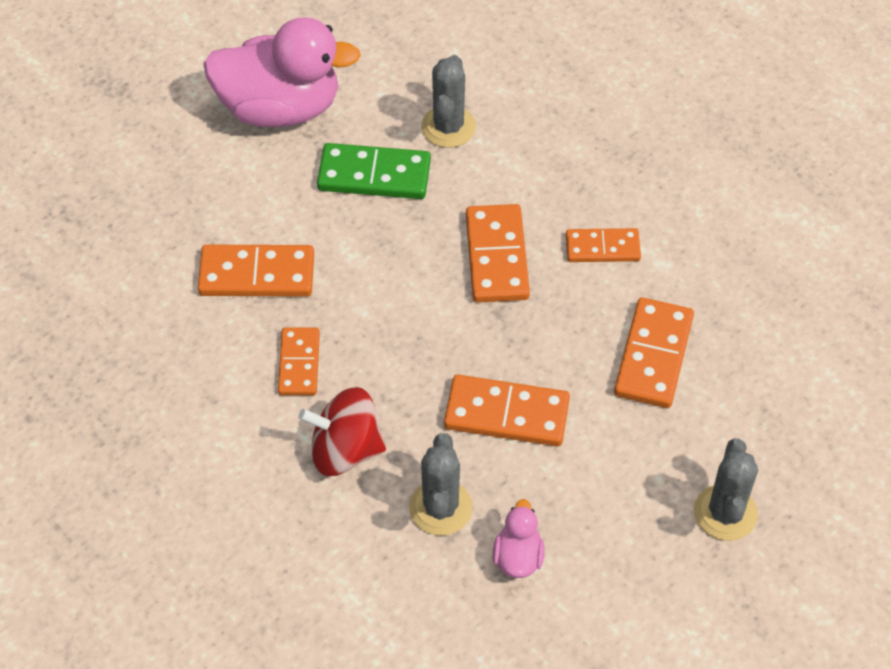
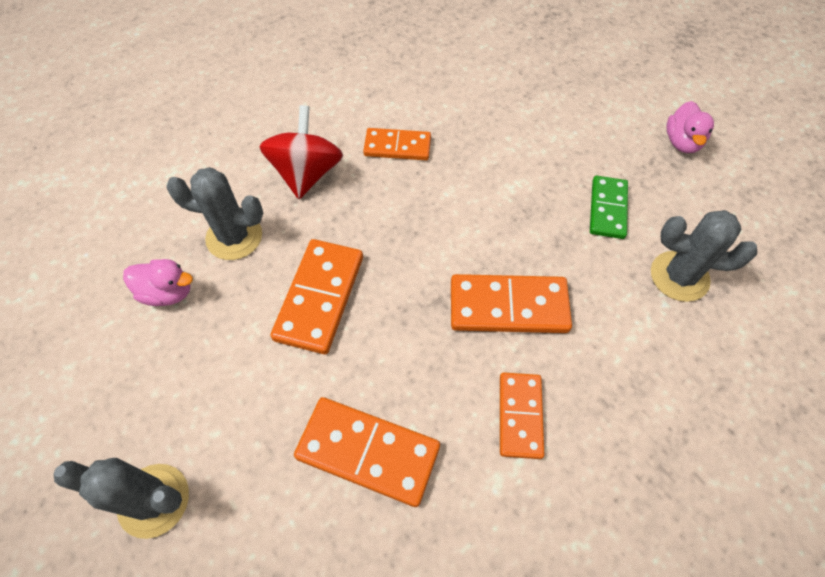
camera: 95 degrees right, 5 degrees up
(257, 274) = (491, 122): orange domino -> none
(280, 108) = (682, 142): pink duck -> pink duck, size x0.44
(374, 175) = (607, 209): green domino -> green domino, size x0.65

